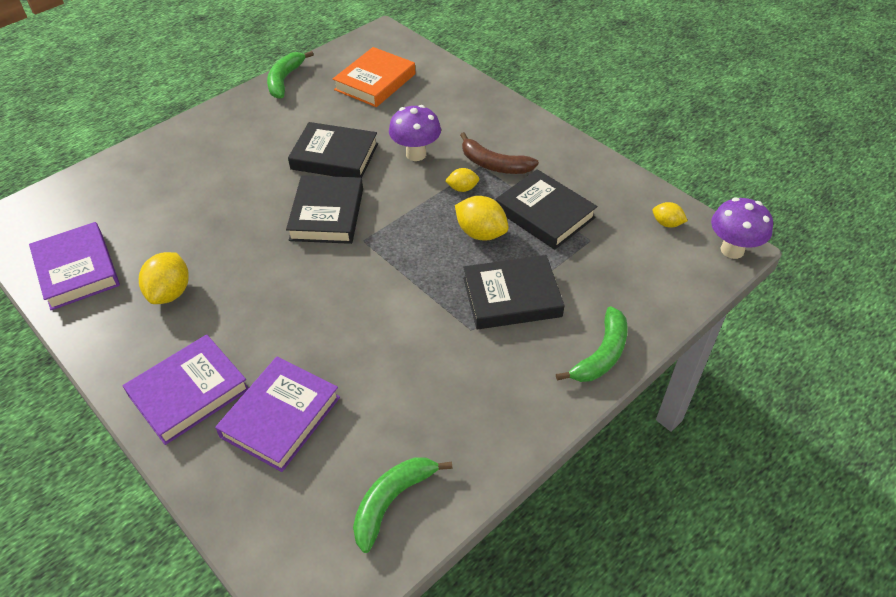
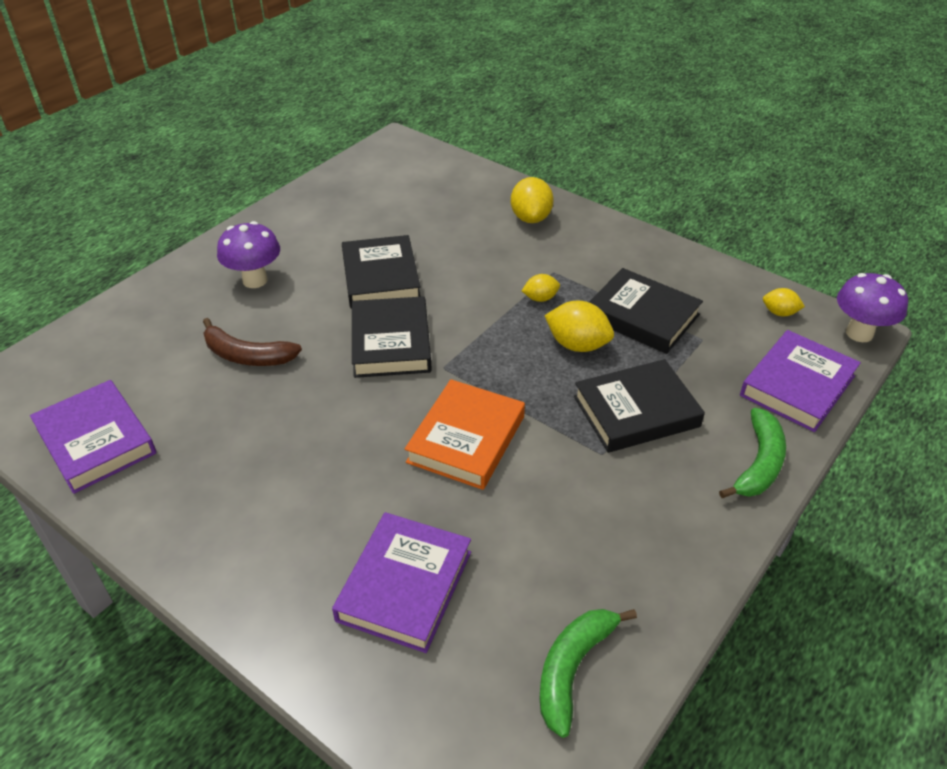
camera: 10 degrees left, 5 degrees down
(170, 292) = (223, 454): yellow lemon -> yellow lemon (531, 218)
(189, 392) = (280, 572): purple book -> purple book (797, 386)
(285, 80) = (297, 199): green banana -> none
(334, 156) = (381, 277): black book -> black book turned 75 degrees clockwise
(375, 82) = (403, 193): orange book -> orange book (466, 439)
(416, 154) = (475, 266): purple mushroom -> purple mushroom (255, 280)
(494, 164) = (567, 269): brown banana -> brown banana (247, 355)

